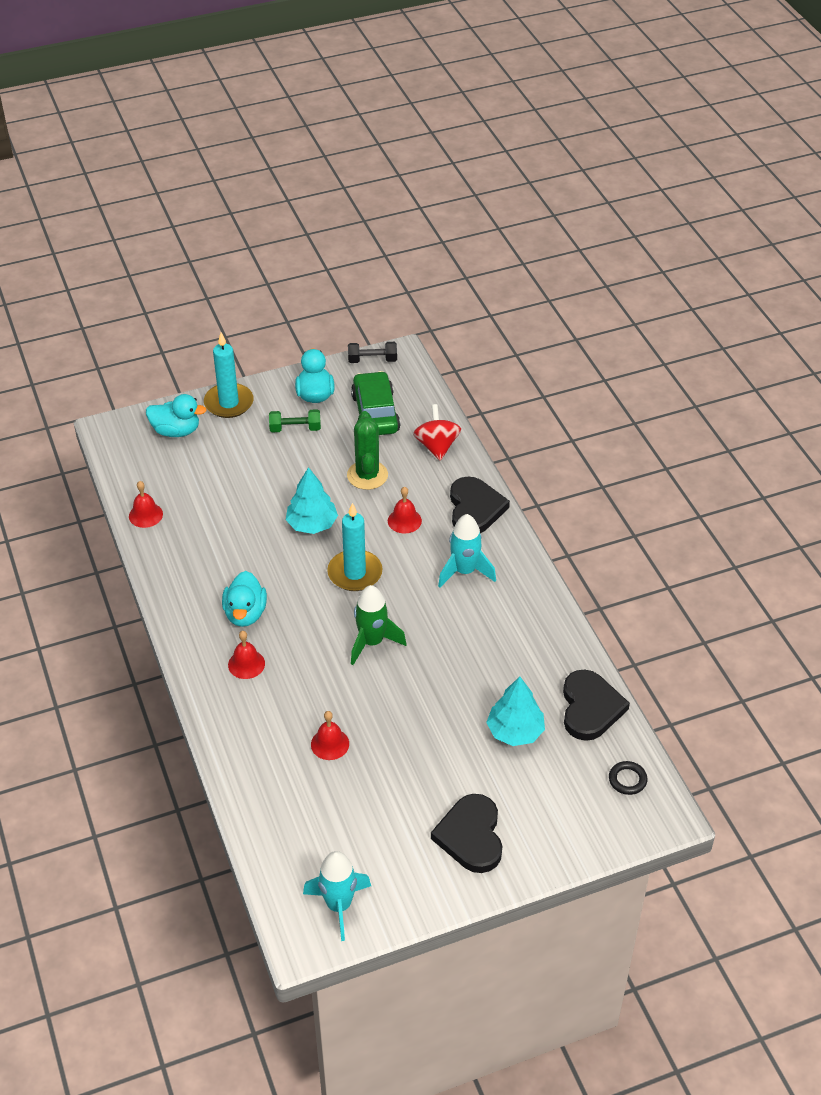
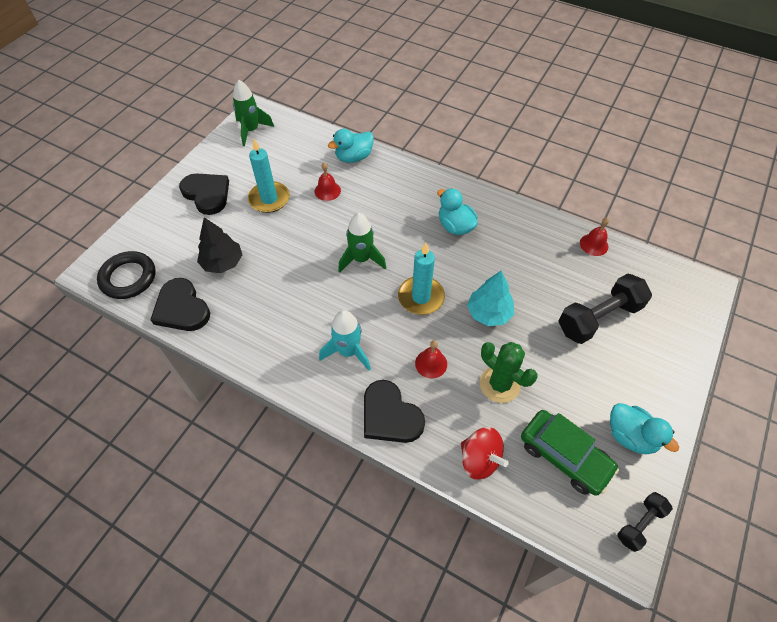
camera: 140 degrees right, 10 degrees up
(176, 431) = (669, 319): turquoise duck -> turquoise duck (353, 157)
(229, 403) = (674, 373): turquoise candle -> turquoise candle (269, 199)
(229, 465) = (598, 318): none -> black dumbbell
(246, 664) = (419, 200): red bell -> none
(295, 428) = (600, 387): green dumbbell -> none
(339, 905) = (251, 130): turquoise rocket -> green rocket
(515, 731) = (223, 262): turquoise tree -> black tree
(627, 780) = (128, 278): black ring -> black ring, size x1.94

